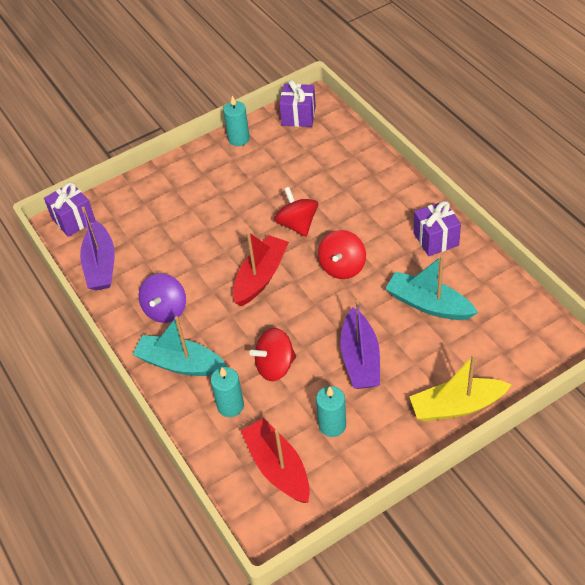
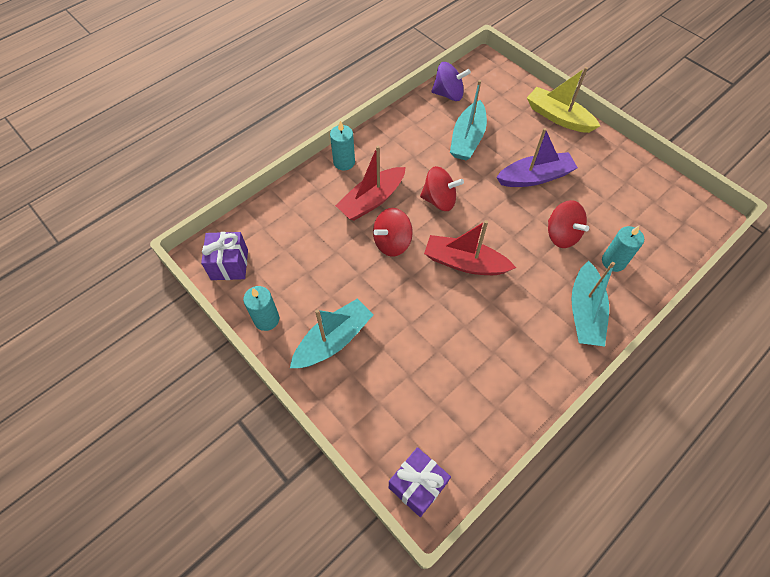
camera: 105 degrees left, 10 degrees up
(101, 265) = (482, 427): purple boat -> none
(165, 310) = (526, 340): purple spinning top -> purple spinning top (448, 94)
(207, 178) = (333, 340): none -> turquoise boat
(278, 467) = (655, 218): red boat -> red boat (372, 200)
(332, 425) = (603, 188): turquoise candle -> turquoise candle (344, 162)
(436, 239) = (395, 139): purple gift -> none
(457, 406) = (558, 117): yellow boat -> yellow boat turned 150 degrees clockwise

